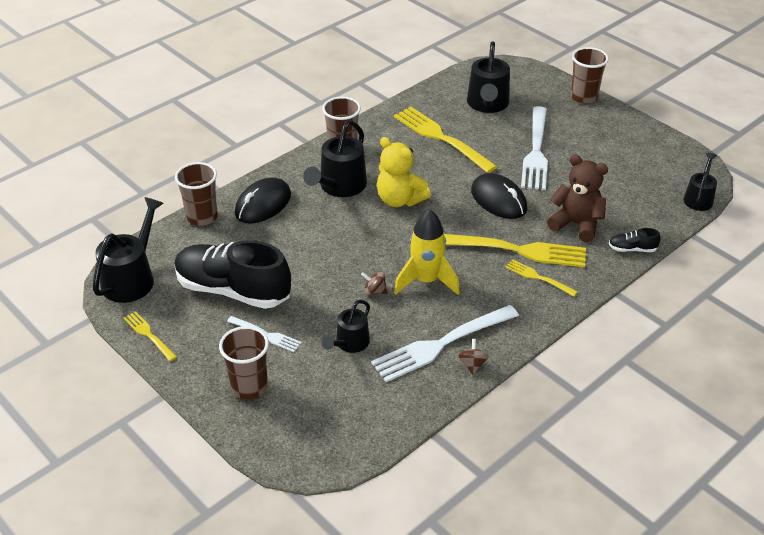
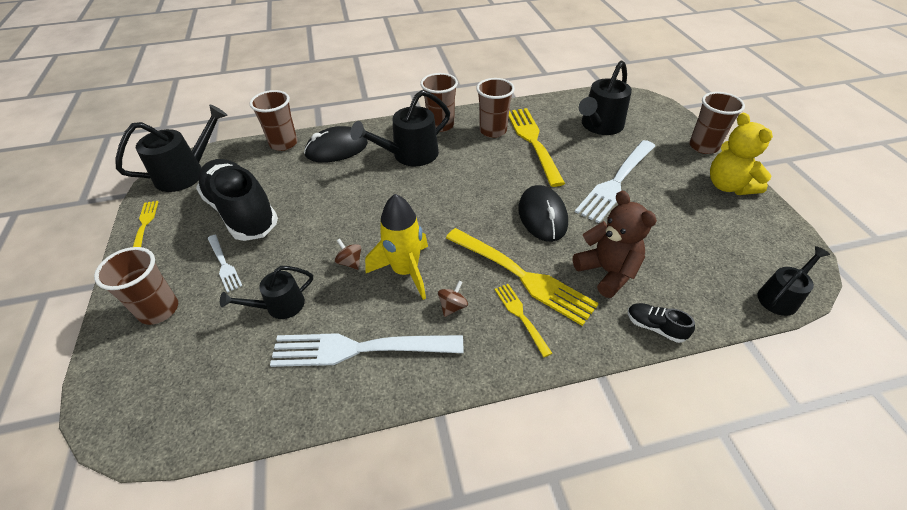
camera: 30 degrees right, 5 degrees up
(396, 139) = (493, 131): none -> brown cup
(399, 200) = (449, 183): yellow teddy bear -> yellow teddy bear (728, 186)
(472, 364) = (369, 390): brown spinning top -> brown spinning top (452, 306)

